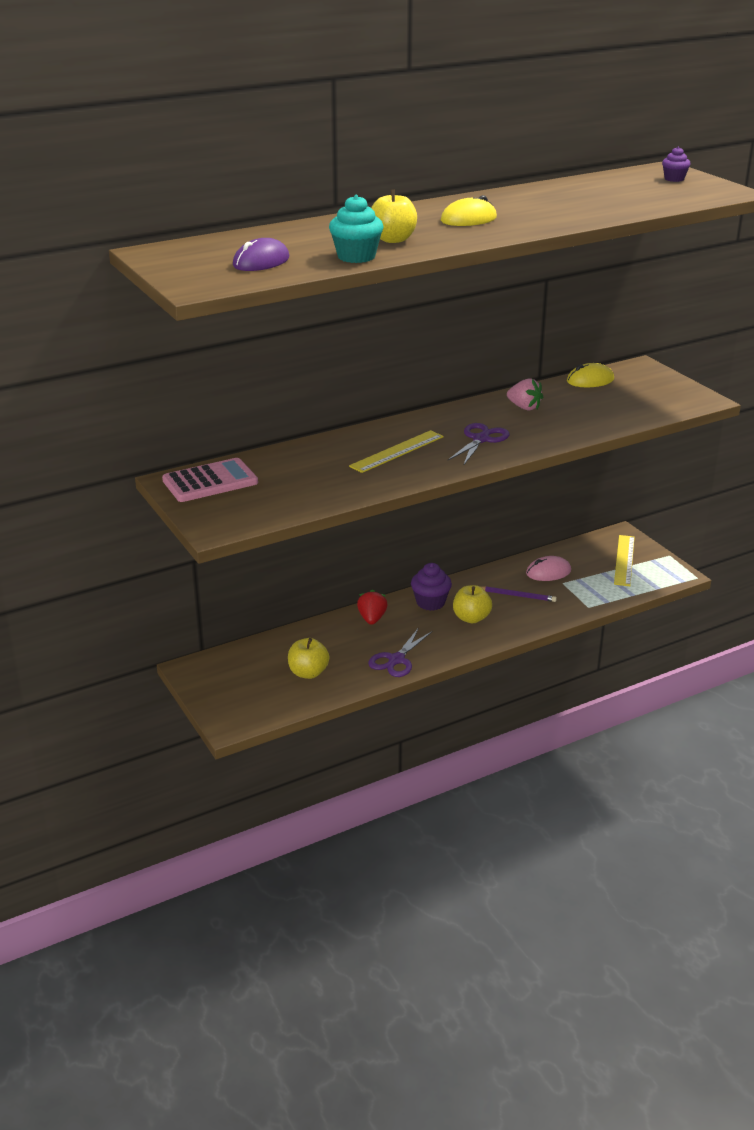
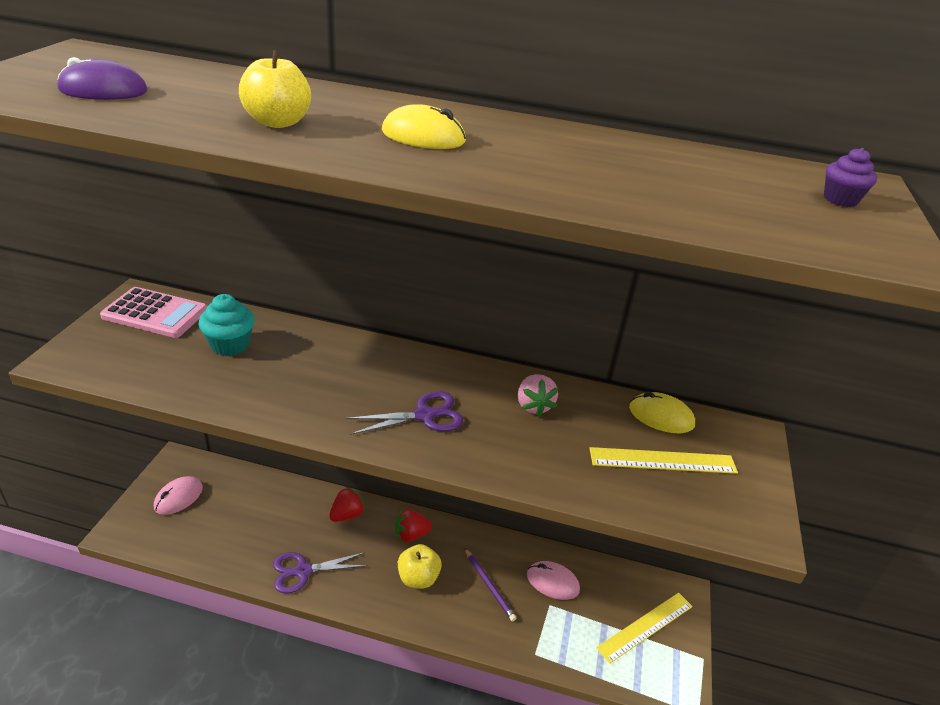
camera: 40 degrees right, 5 degrees up
(235, 683) = (178, 497): none -> pink mouse
(308, 673) = (231, 529): yellow apple -> none
(356, 257) = (183, 122): turquoise cupcake -> turquoise cupcake (230, 345)
(397, 451) = (332, 378): yellow ruler -> yellow ruler (662, 461)
(430, 602) = (411, 534): purple cupcake -> red strawberry

